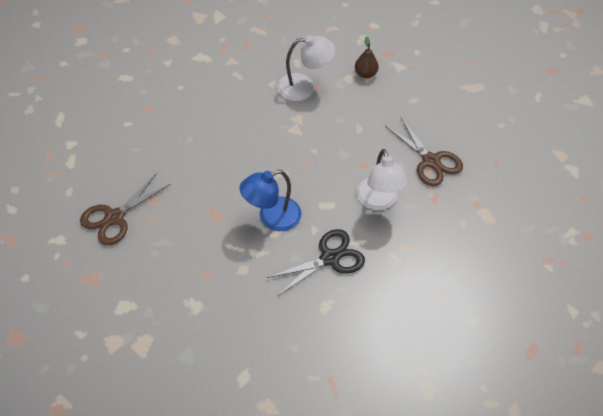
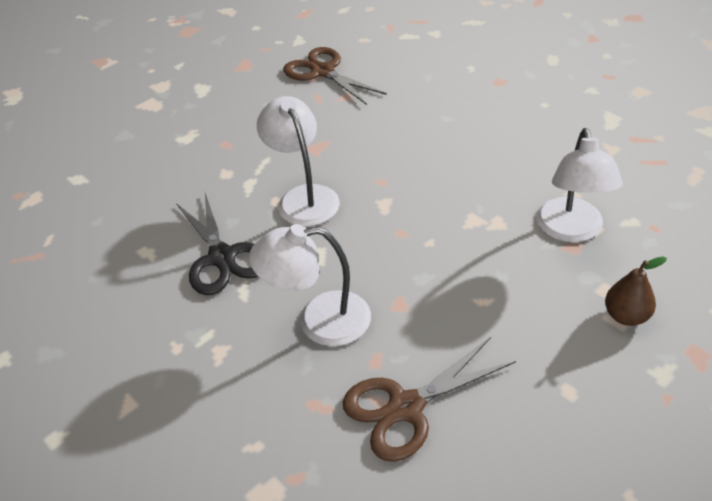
camera: 100 degrees right, 10 degrees down
(271, 218) = (303, 197): blue lamp -> white lamp

